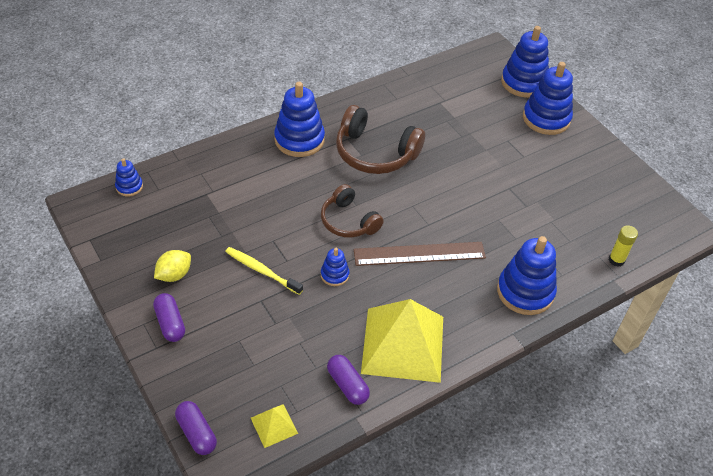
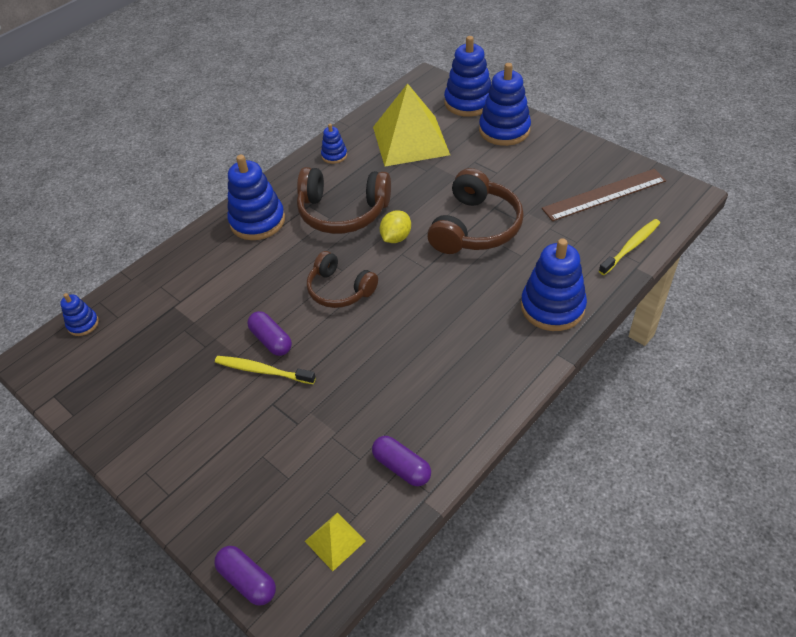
camera: 10 degrees left, 0 degrees up
(170, 323) = (176, 462): purple capsule -> purple capsule (271, 340)
(174, 275) = (164, 405): yellow lemon -> yellow lemon (396, 237)
(334, 275) = (345, 350): blue stacking toy -> blue stacking toy (334, 155)
(403, 344) = (446, 402): yellow pyramid -> yellow pyramid (410, 140)
(419, 253) = (427, 301): brown ruler -> brown ruler (604, 194)
(485, 201) = (475, 227): none -> brown headphones
(616, 260) = (630, 247): yellow glue stick -> yellow toothbrush

